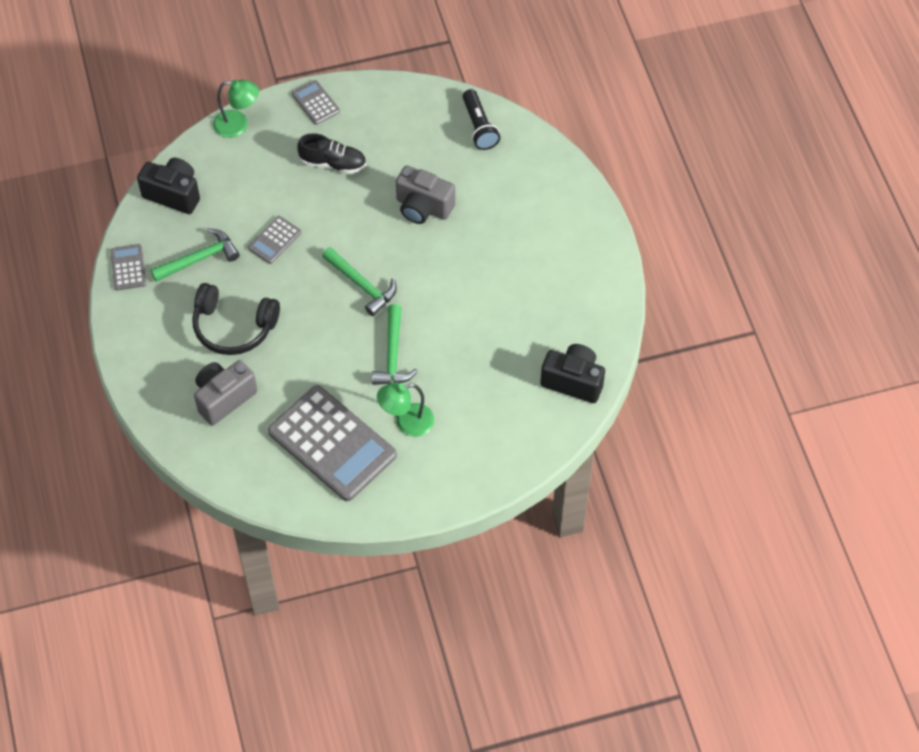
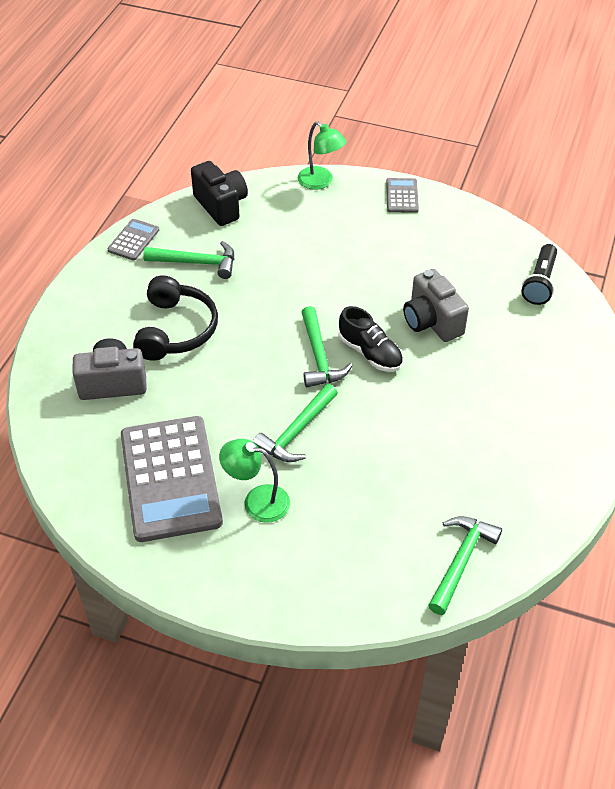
camera: 35 degrees right, 10 degrees down
(233, 326) = (175, 330): black headphones -> black headphones turned 135 degrees counterclockwise
(274, 240) = (273, 281): grey calculator -> none
(333, 163) = (377, 247): black shoe -> black shoe (370, 353)
(573, 381) = (461, 561): black camera -> green hammer

